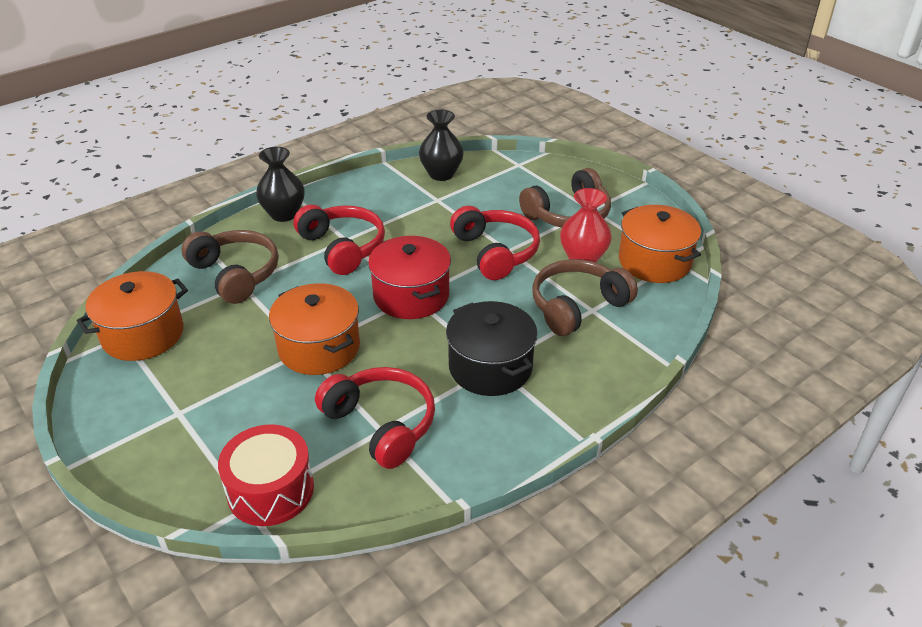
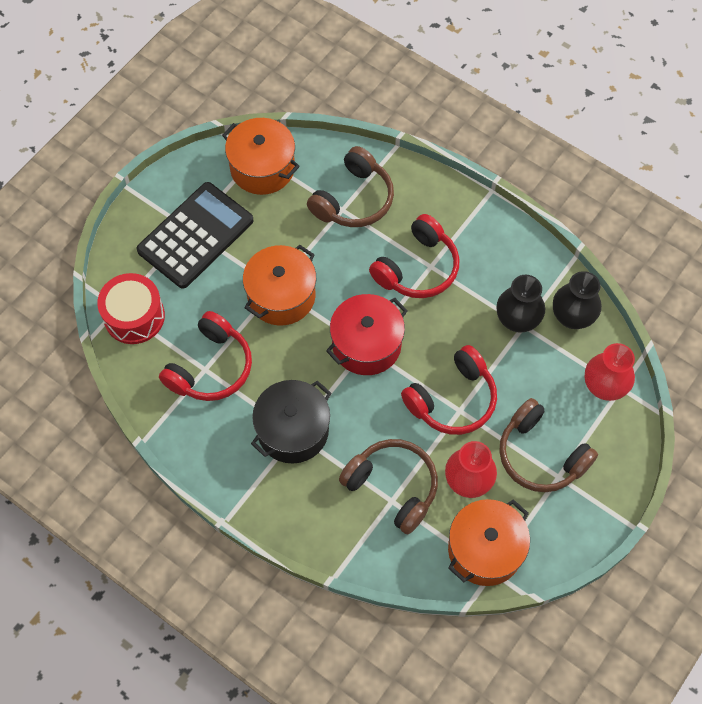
camera: 75 degrees right, 25 degrees up
(191, 408) = (195, 235): none -> black calculator
(284, 214) = (452, 202): black vase -> black vase (517, 320)
(514, 172) = (604, 386): none -> red vase

